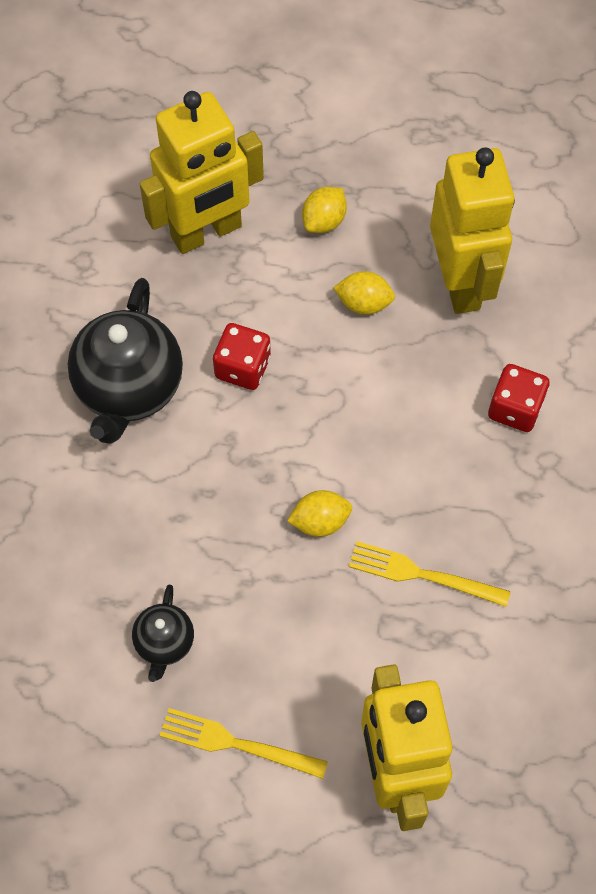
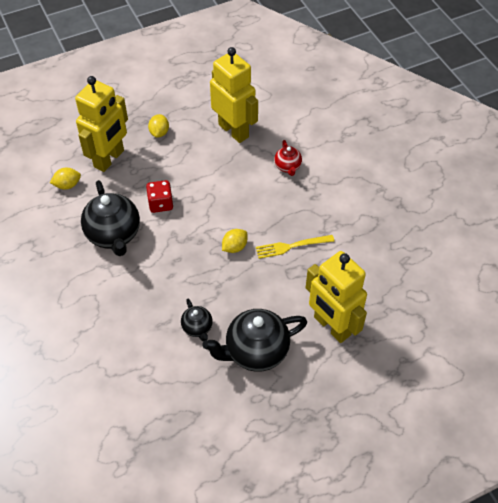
camera: 30 degrees left, 10 degrees down
(235, 743) = (255, 351): yellow fork -> black teapot
(364, 303) = (197, 156): yellow lemon -> yellow lemon (67, 185)
(515, 408) = (288, 167): red dice -> red teapot

